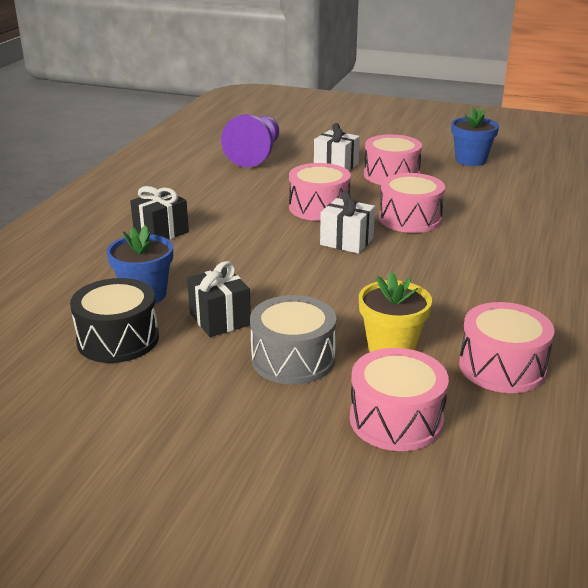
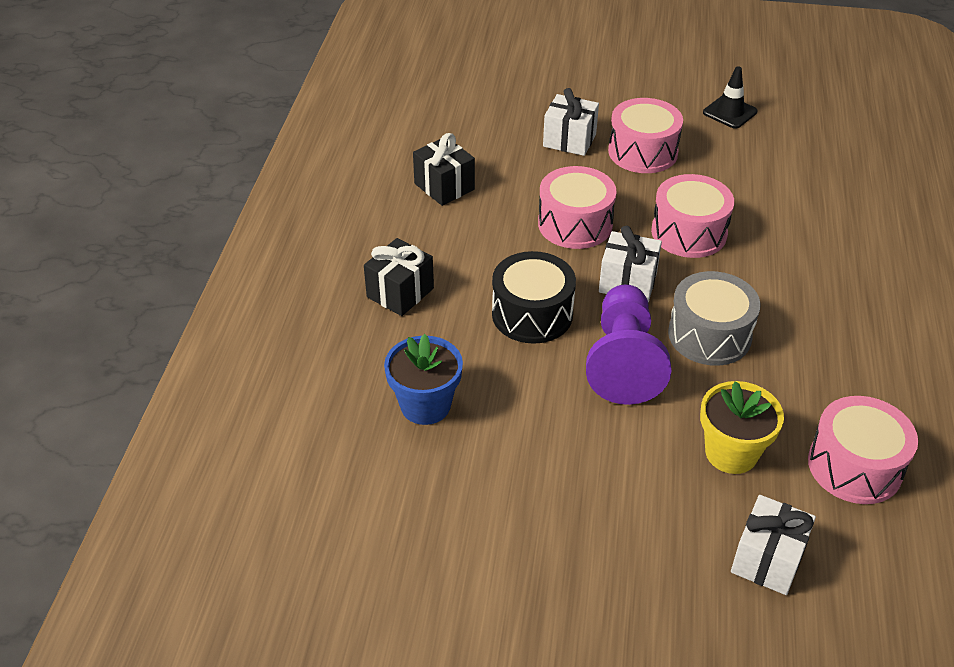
camera: 10 degrees left, 15 degrees up
(118, 339) = (425, 483): black drum -> black drum (532, 314)
(220, 319) = (528, 435): black gift -> black gift (444, 186)
(256, 155) = (462, 129): purple pawn -> purple pawn (623, 361)
(293, 359) = (631, 486): grey drum -> grey drum (709, 335)
(396, 419) = (767, 559): pink drum -> white gift
(470, 160) = (729, 112): blue flower pot -> black traffic cone

